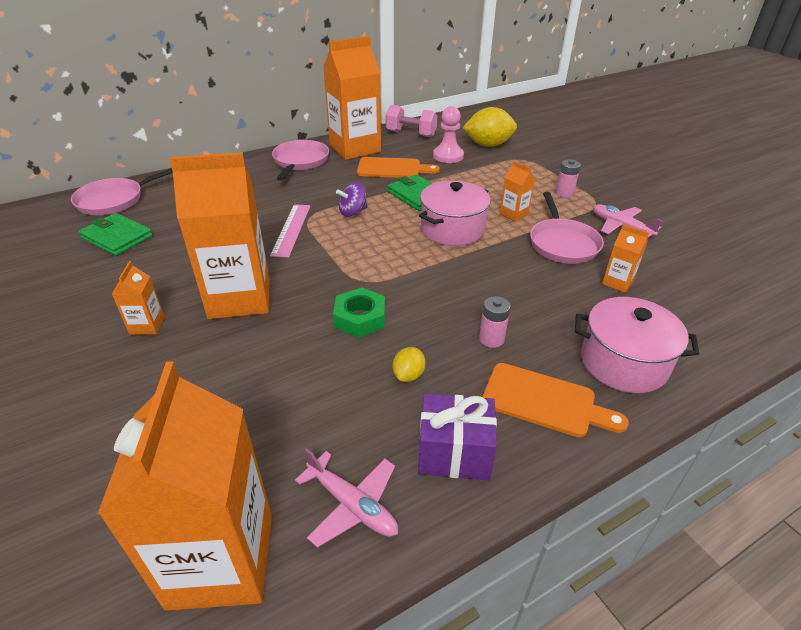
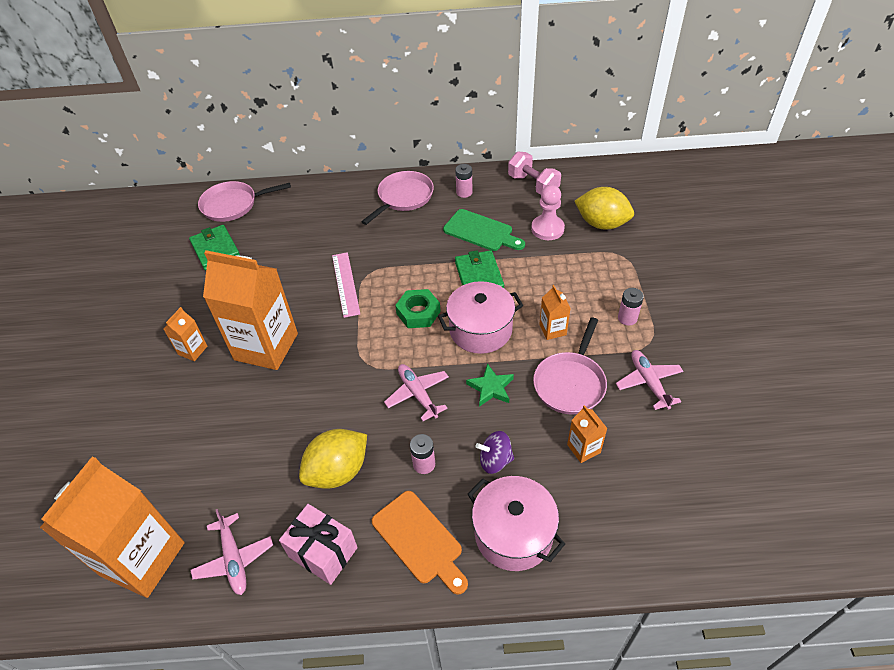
camera: 30 degrees right, 10 degrees up
(291, 229) = (345, 284): pink ruler -> pink ruler turned 45 degrees counterclockwise
(353, 212) = (408, 279): purple spinning top -> purple spinning top (495, 460)
(355, 148) = (464, 192): orange carton -> pink battery
(360, 318) = (339, 401): green nut -> green nut (418, 313)
(392, 168) = (481, 231): orange cutting board -> green cutting board
(408, 375) = (338, 471): yellow lemon -> yellow lemon, size x2.05
(436, 289) = (417, 394): none -> pink plane
(454, 453) = (323, 552): purple gift -> pink gift
(499, 265) = (491, 388): none -> green star

